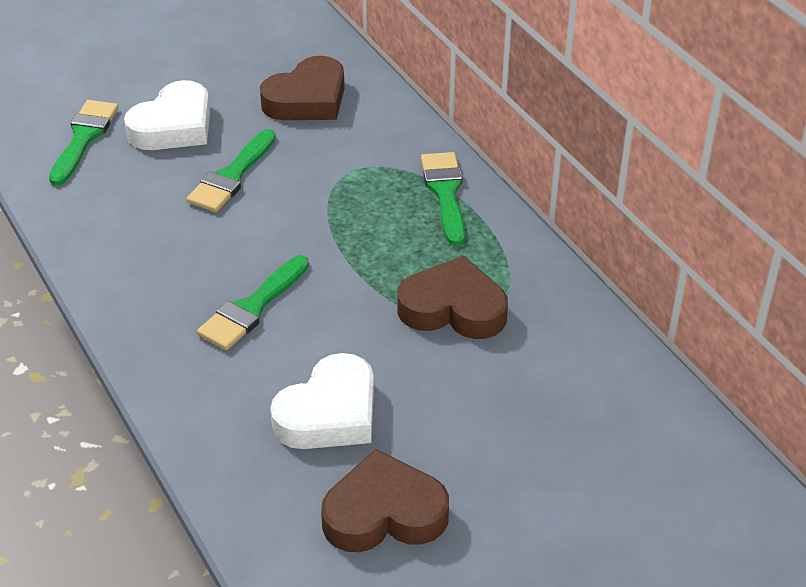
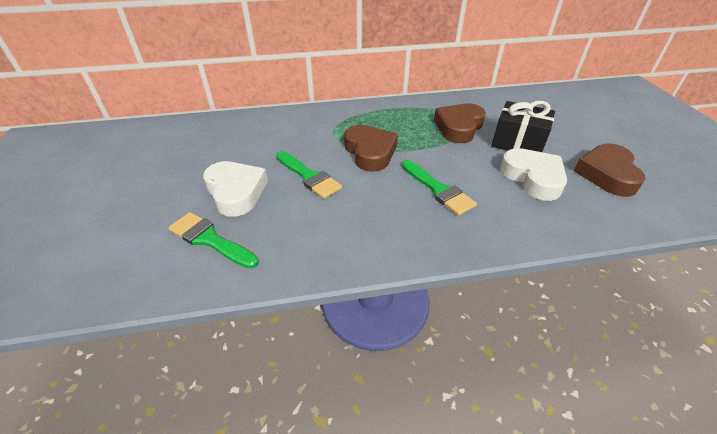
camera: 70 degrees left, 0 degrees up
(307, 99) = (256, 137): brown heart -> brown heart (370, 152)
(437, 390) = (517, 142): none -> black gift
(445, 193) = (370, 113): green brush -> none

